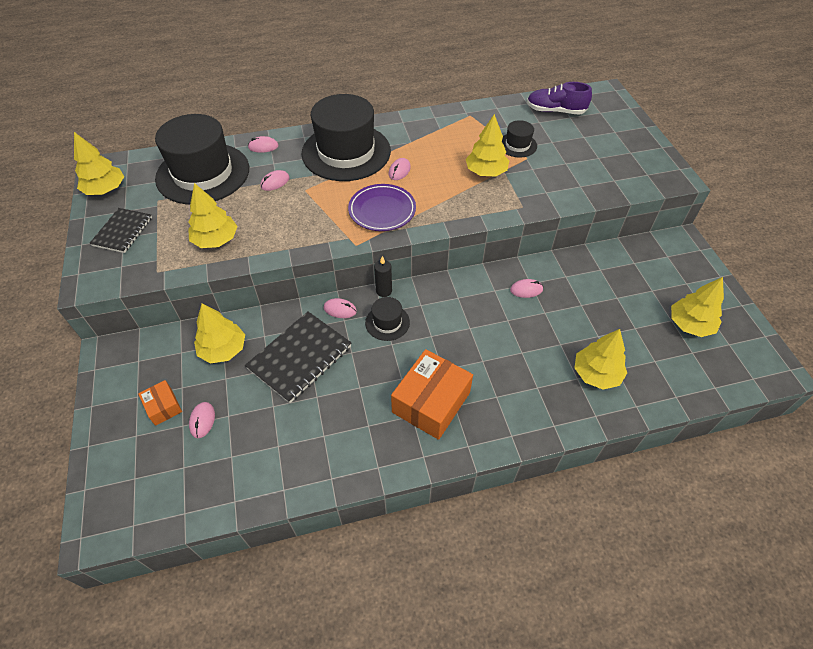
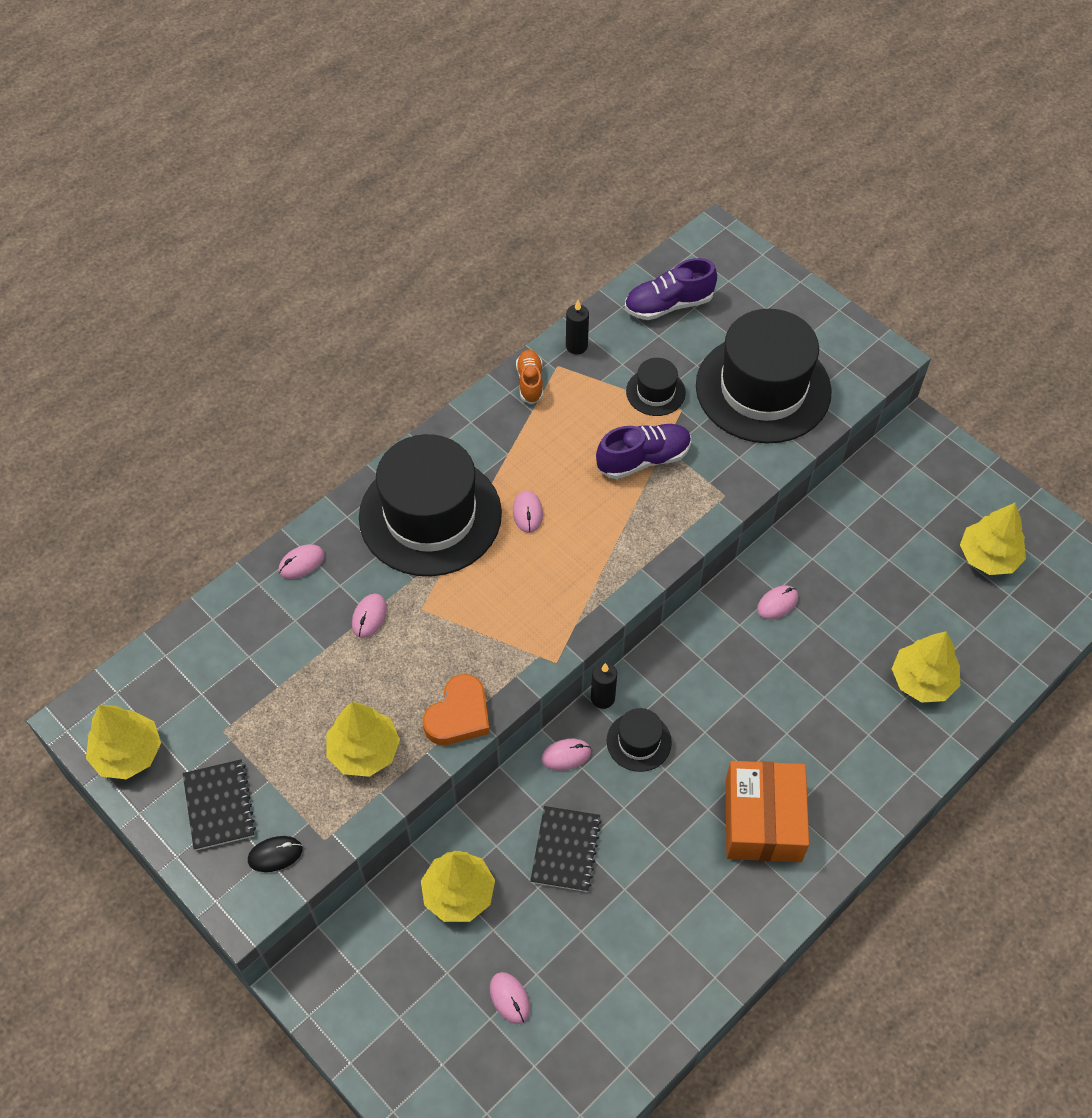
camera: 30 degrees left, 5 degrees up
(126, 266) = (275, 854): none -> black mouse
(163, 407) = (445, 1010): orange box -> none
(203, 173) = (251, 653): black hat -> black hat (763, 388)
(280, 246) = (459, 715): none -> orange heart
(300, 358) = (566, 850): black notebook -> black notebook, size x0.64
(382, 210) = (551, 591): purple plate -> none
(449, 117) = (530, 382): none -> orange shoe
(486, 172) = (643, 459): yellow tree -> purple shoe
(487, 111) = (576, 346): none -> black candle

